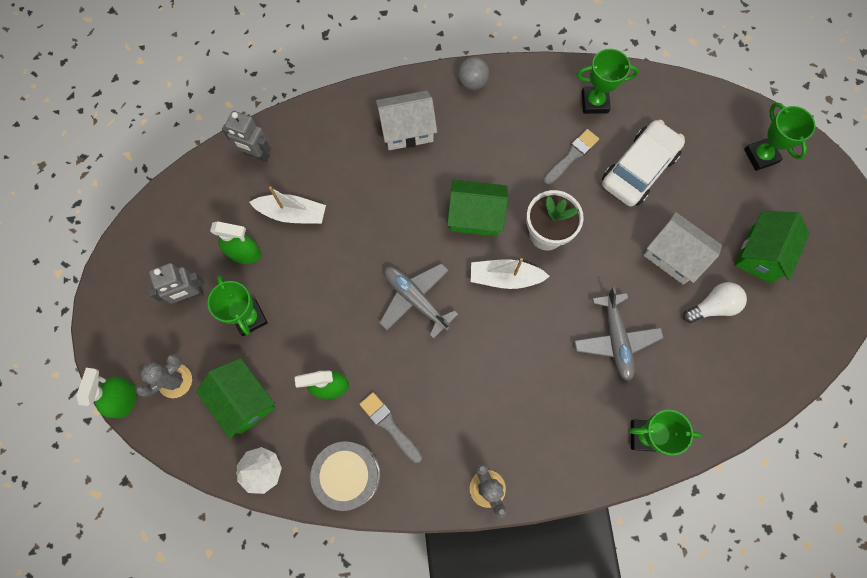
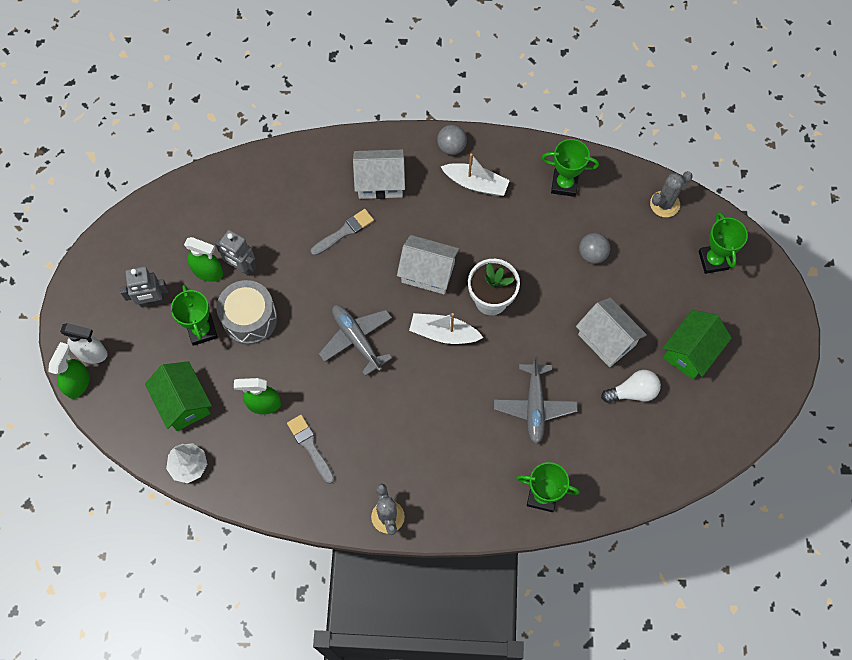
camera: 10 degrees right, 5 degrees down
(134, 363) = (92, 353): none -> white spray bottle
(175, 381) = (125, 374): grey cactus -> grey cactus (664, 204)
(256, 154) = (235, 183): grey robot -> grey robot (242, 267)
(292, 213) = (258, 243): white boat -> white boat (476, 184)
(349, 475) = (265, 483): grey drum -> grey drum (250, 319)
(475, 216) = (428, 272): green house -> white house
(571, 156) = (531, 231): grey brush -> grey brush (344, 232)
(638, 169) = (592, 254): white car -> grey ball

